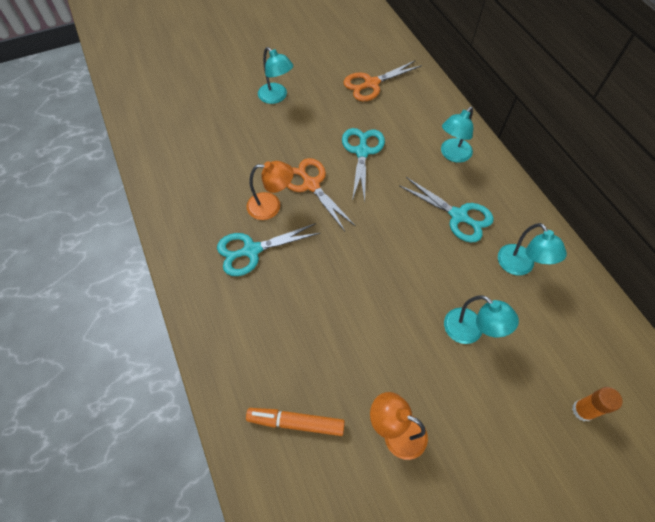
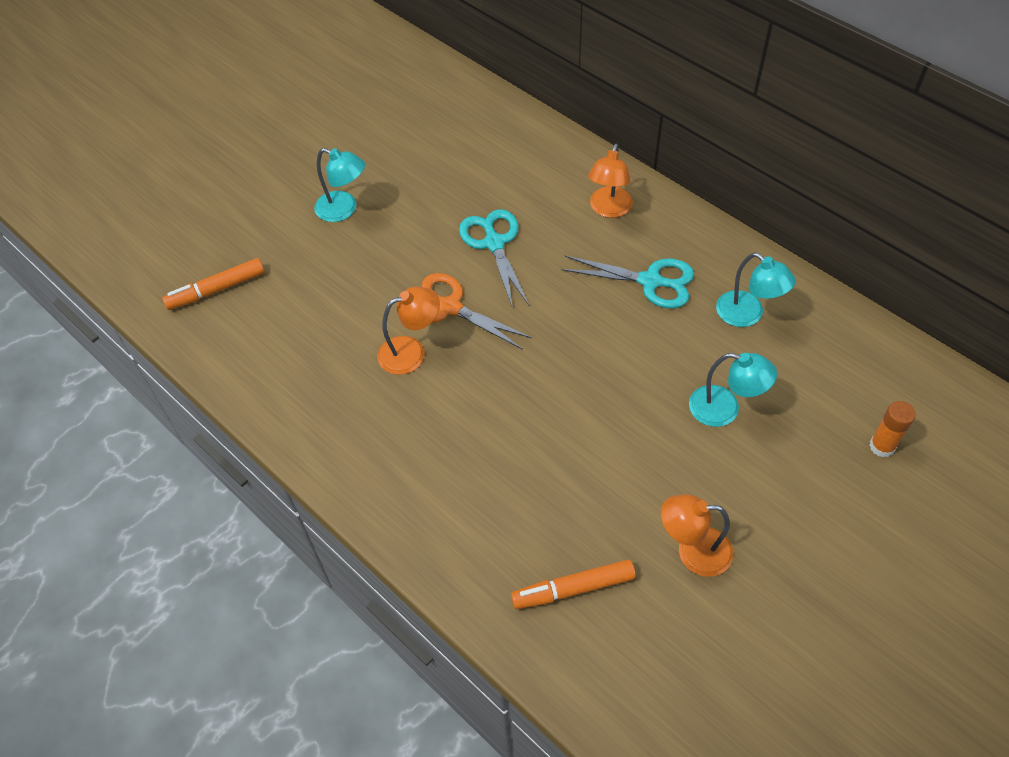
camera: 20 degrees left, 5 degrees down
(173, 122) = (217, 289): none -> orange marker
(251, 250) = (414, 415): turquoise scissors -> none
(371, 84) = (462, 151): orange scissors -> none
(452, 155) = (609, 209): turquoise lamp -> orange lamp

